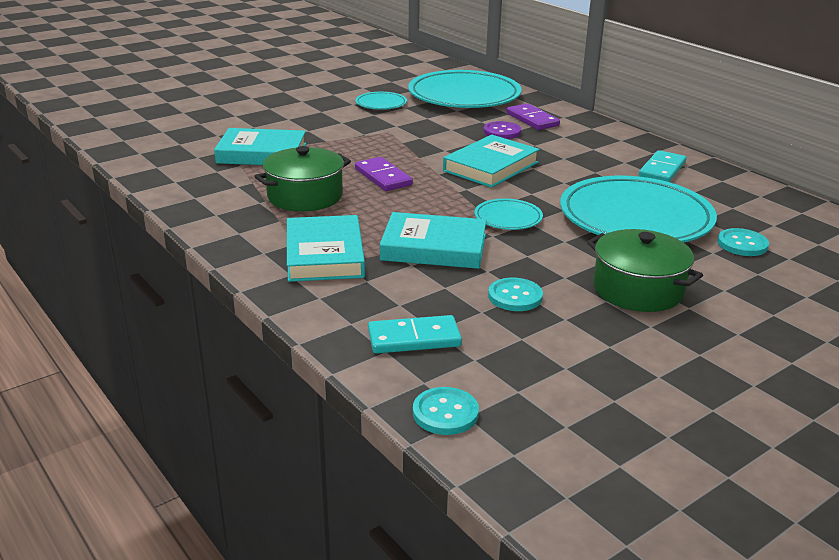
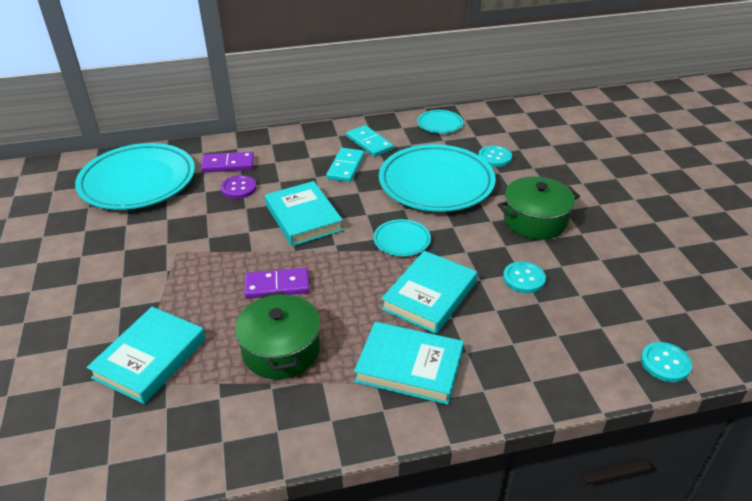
camera: 65 degrees left, 10 degrees up
(381, 104) = (102, 237): turquoise plate -> turquoise plate (440, 124)
(414, 338) = (566, 350): turquoise domino -> turquoise domino (346, 167)

